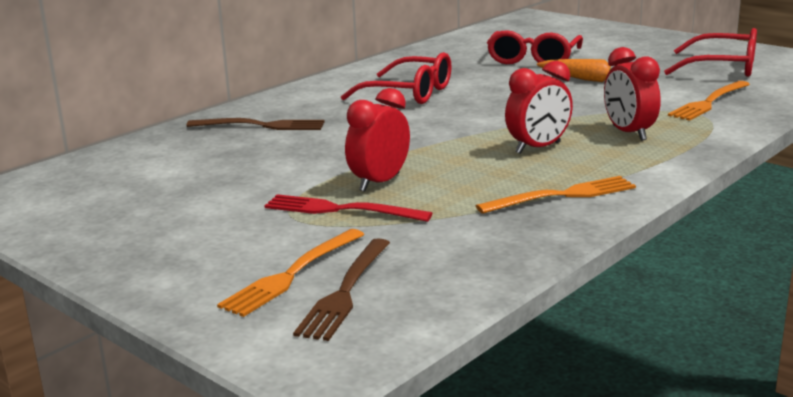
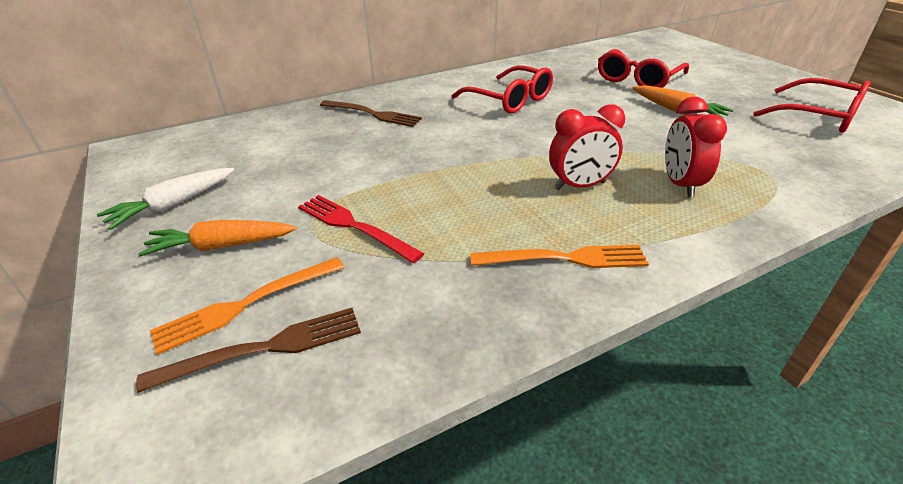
camera: 20 degrees right, 15 degrees up
(113, 229) = (173, 205): none -> white carrot
(214, 246) = (222, 246): none -> orange carrot
(345, 292) = (266, 348): brown fork -> brown fork turned 150 degrees counterclockwise
(379, 182) = (411, 199): red clock -> none
(708, 103) = (784, 159): orange fork -> none

